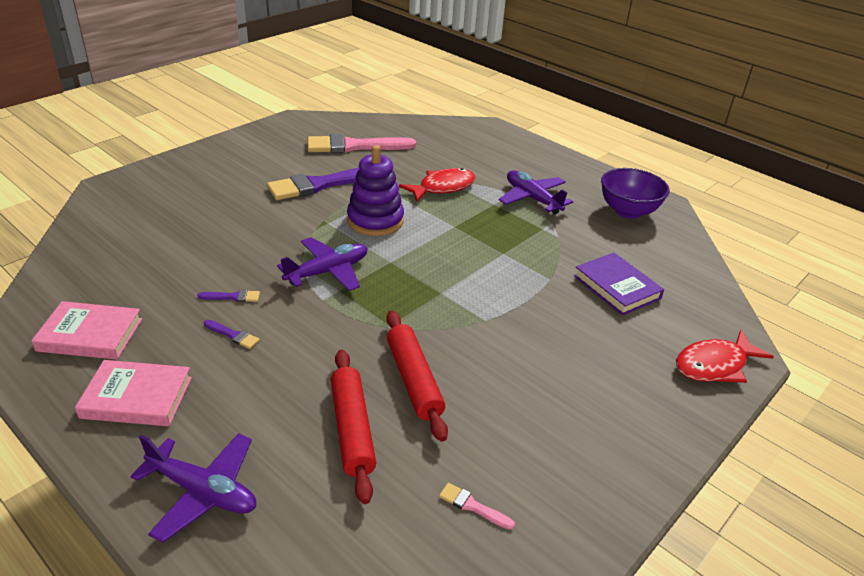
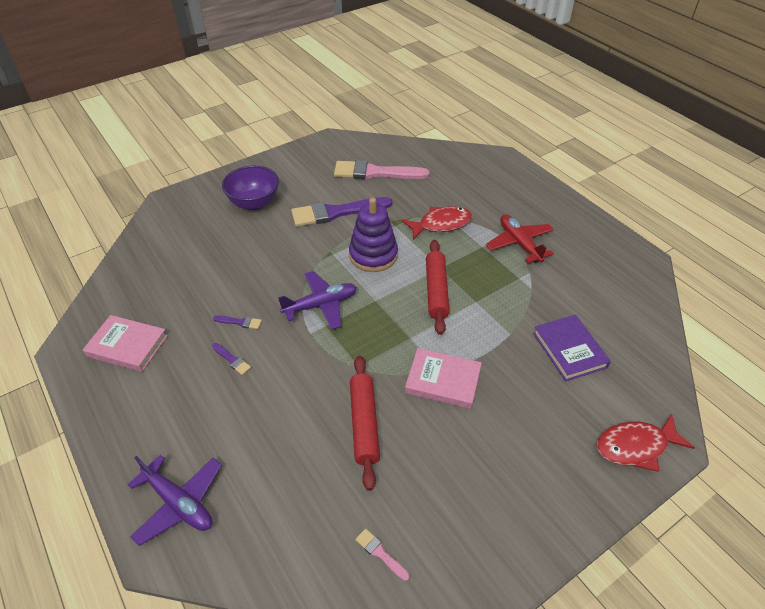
camera: 15 degrees right, 10 degrees up
(137, 397) = (149, 409): pink book -> pink book (443, 381)
(352, 429) = (303, 464): red rolling pin -> red rolling pin (436, 291)
(532, 198) = (519, 243): purple plane -> red plane
(628, 211) = (606, 266): purple bowl -> purple bowl (254, 203)

